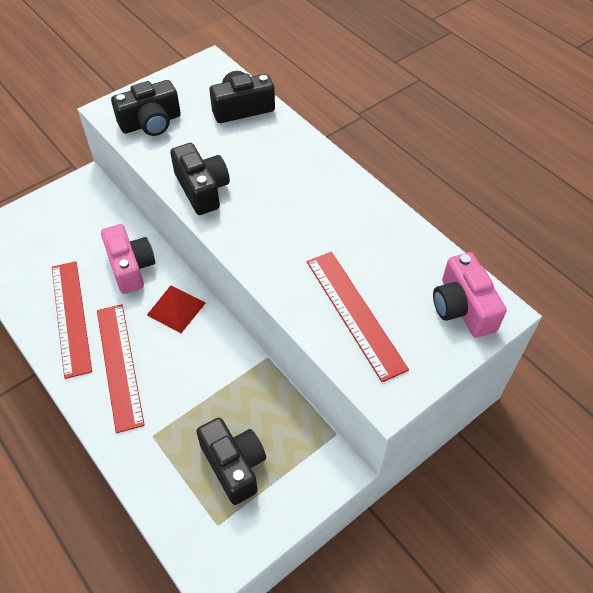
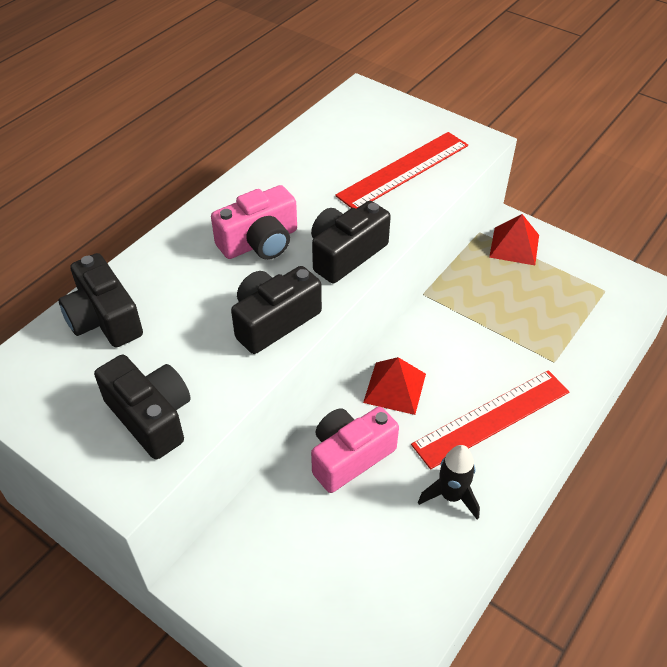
camera: 105 degrees left, 5 degrees down
(71, 317) = (451, 496): red ruler -> black rocket
(234, 465) = (547, 292): black camera -> black camera (346, 254)
(306, 460) = (514, 246): none -> red pyramid
(462, 307) = (367, 111): pink camera -> pink camera (260, 242)

